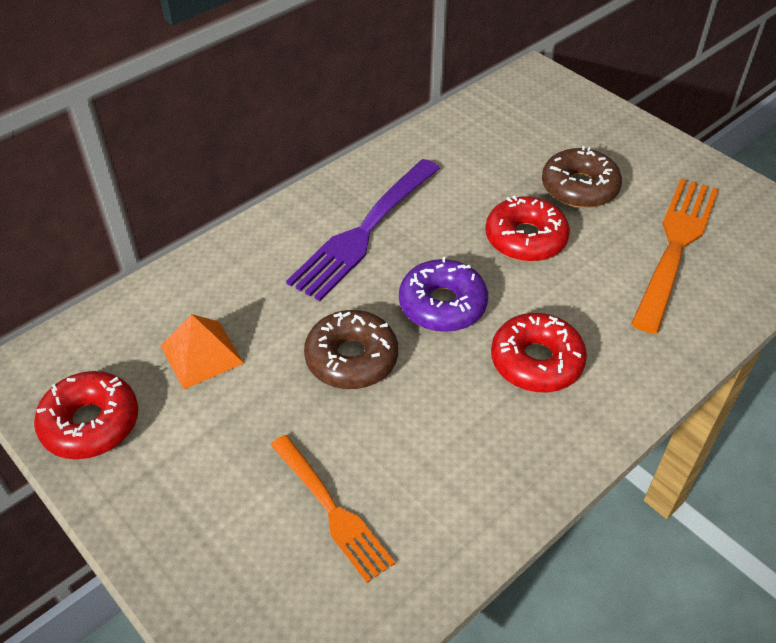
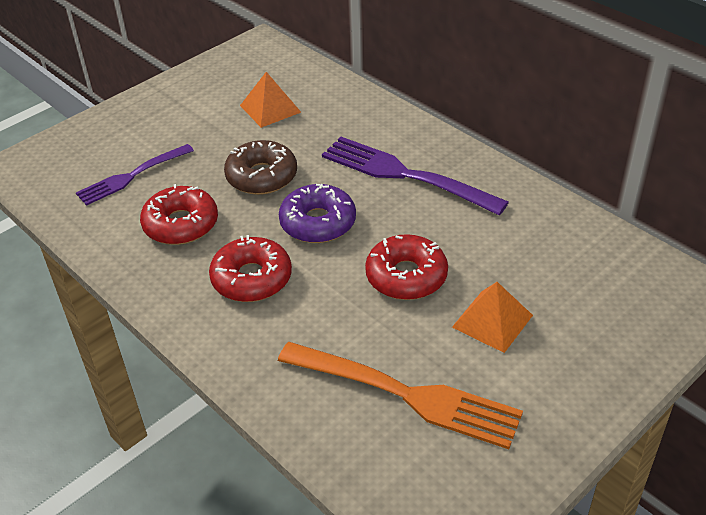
camera: 90 degrees right, 5 degrees down
(91, 423) = (216, 75): red donut -> red donut (181, 224)
(331, 509) = (132, 175): orange fork -> purple fork
(579, 188) = (492, 321): brown donut -> orange pyramid

